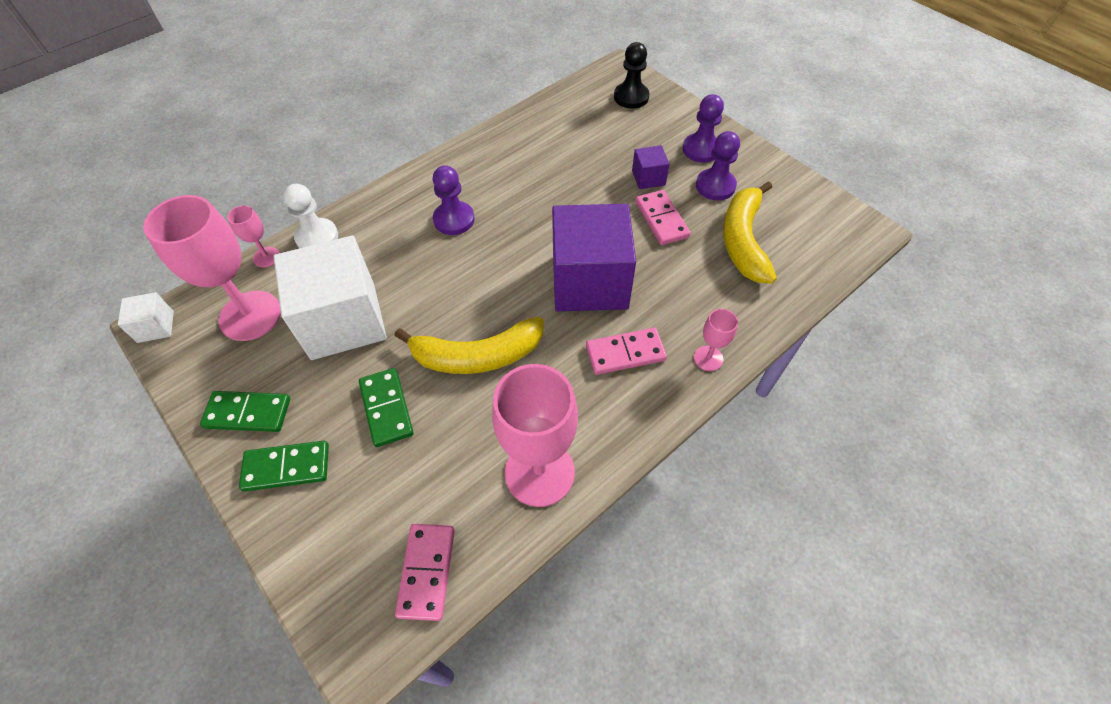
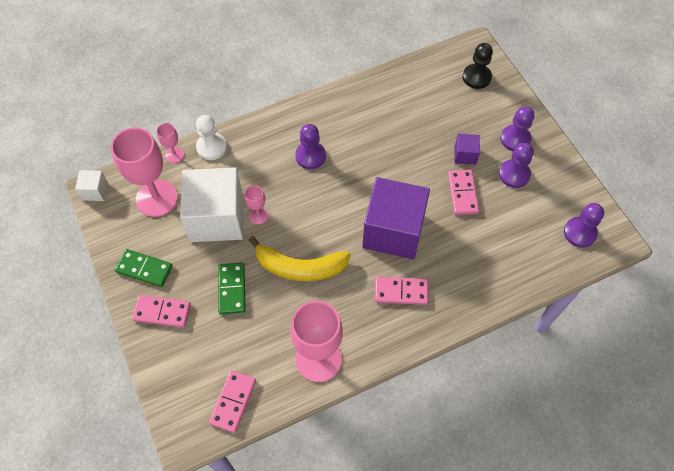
camera: 15 degrees right, 5 degrees up
(286, 467) = (162, 312): green domino -> pink domino
(708, 358) = (457, 311): pink goblet -> pink goblet (258, 215)
(743, 241) = (518, 226): yellow banana -> none
(820, 231) = (579, 233): none -> purple pawn

